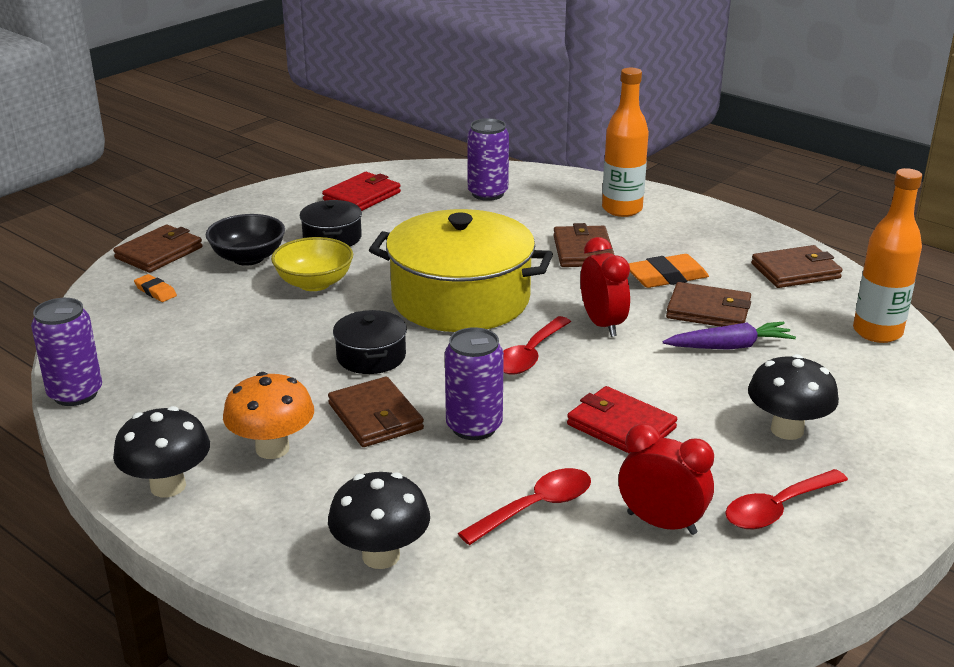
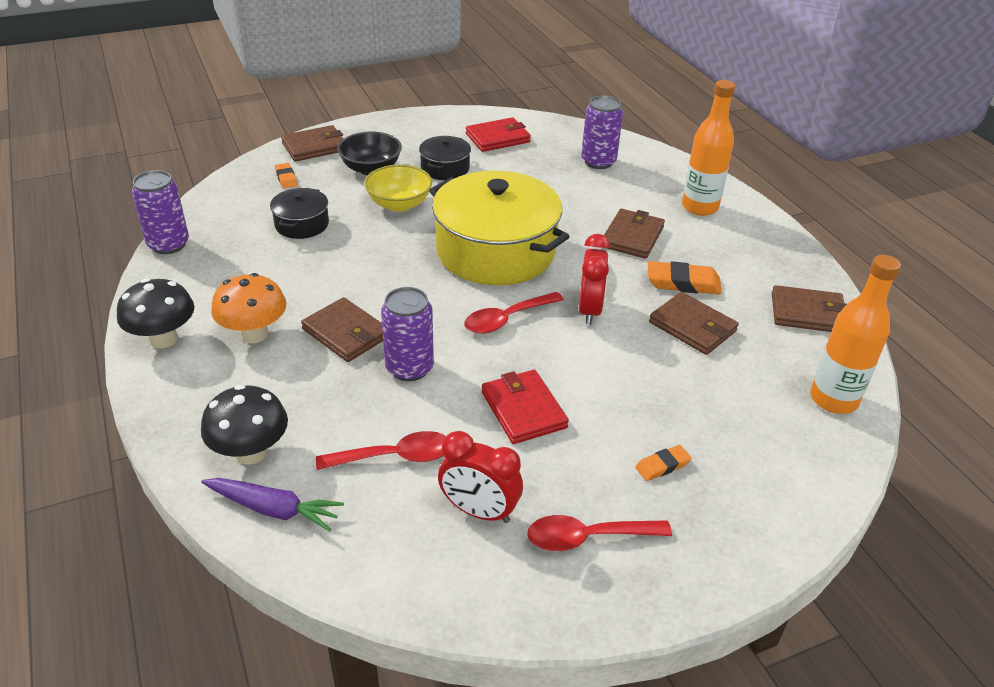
camera: 25 degrees right, 10 degrees up
(371, 356) = (386, 280): black pot -> black pot (302, 224)
(375, 417) = (346, 333): brown wallet -> brown wallet turned 45 degrees counterclockwise
(661, 523) = (479, 511): red clock -> red clock turned 150 degrees clockwise
(729, 346) = (681, 367): purple carrot -> purple carrot (274, 509)
(787, 430) = (662, 465): black mushroom -> orange eraser

